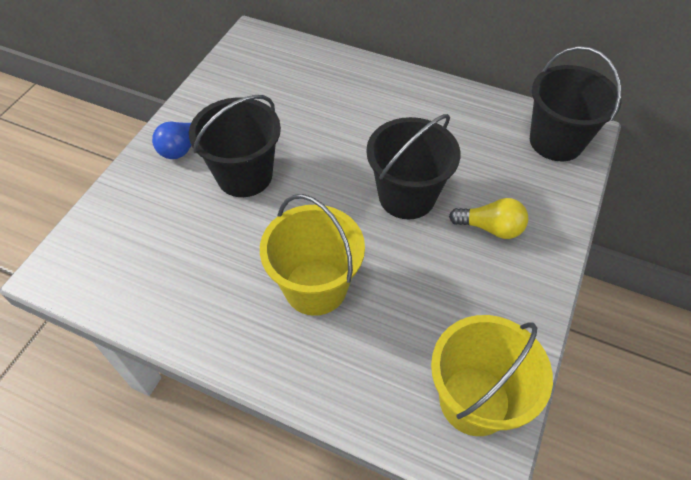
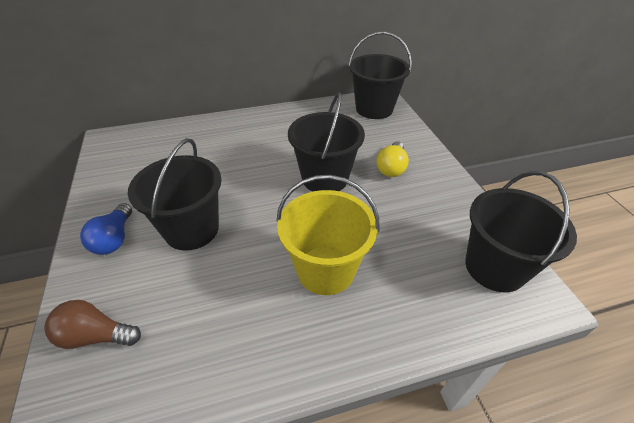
camera: 40 degrees left, 10 degrees down
(117, 221) = (96, 336): none -> brown light bulb
(474, 400) = (495, 267): yellow bucket -> black bucket
(491, 228) = (391, 168): yellow light bulb -> yellow light bulb turned 135 degrees clockwise

